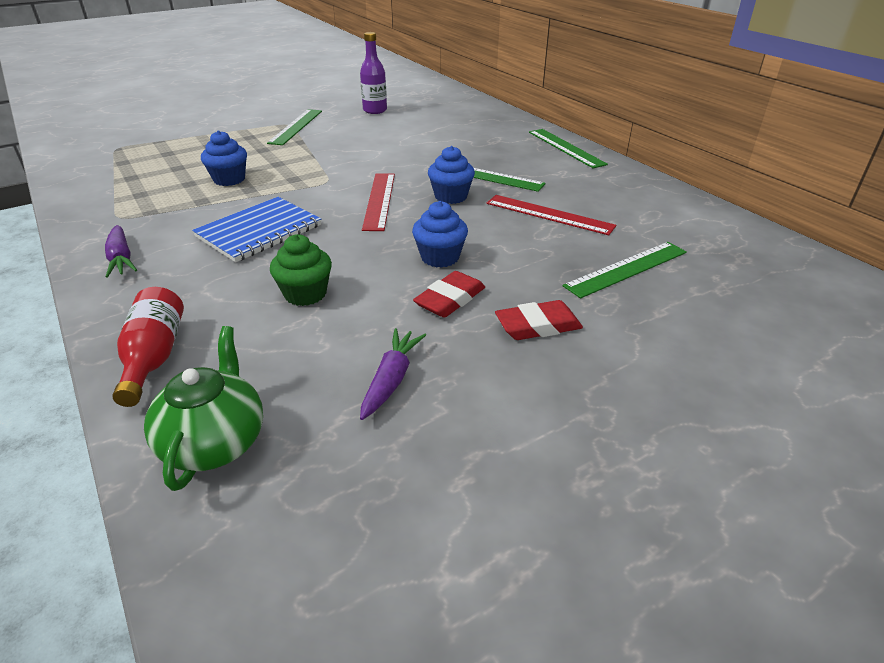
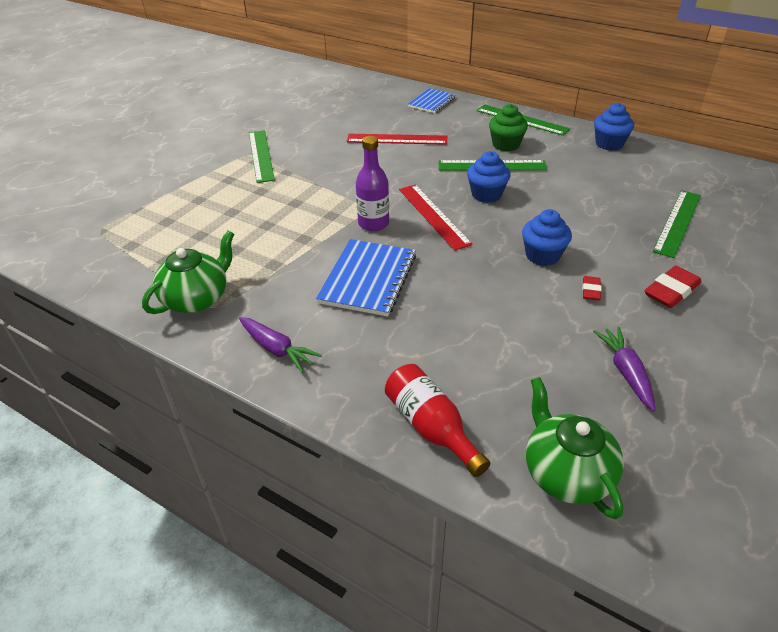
camera: 25 degrees left, 5 degrees up
(116, 208) = (197, 298): none -> green teapot
(229, 179) = (270, 233): blue cupcake -> blue cupcake (609, 144)
(305, 294) = (480, 325): green cupcake -> green cupcake (506, 145)
(375, 110) = (315, 118): purple bottle -> purple bottle (373, 223)
(450, 299) = (591, 290): red eraser -> red eraser, size x0.57
(494, 118) = (432, 102): none -> blue notebook
(549, 214) = (577, 190): red ruler -> red ruler (397, 139)

